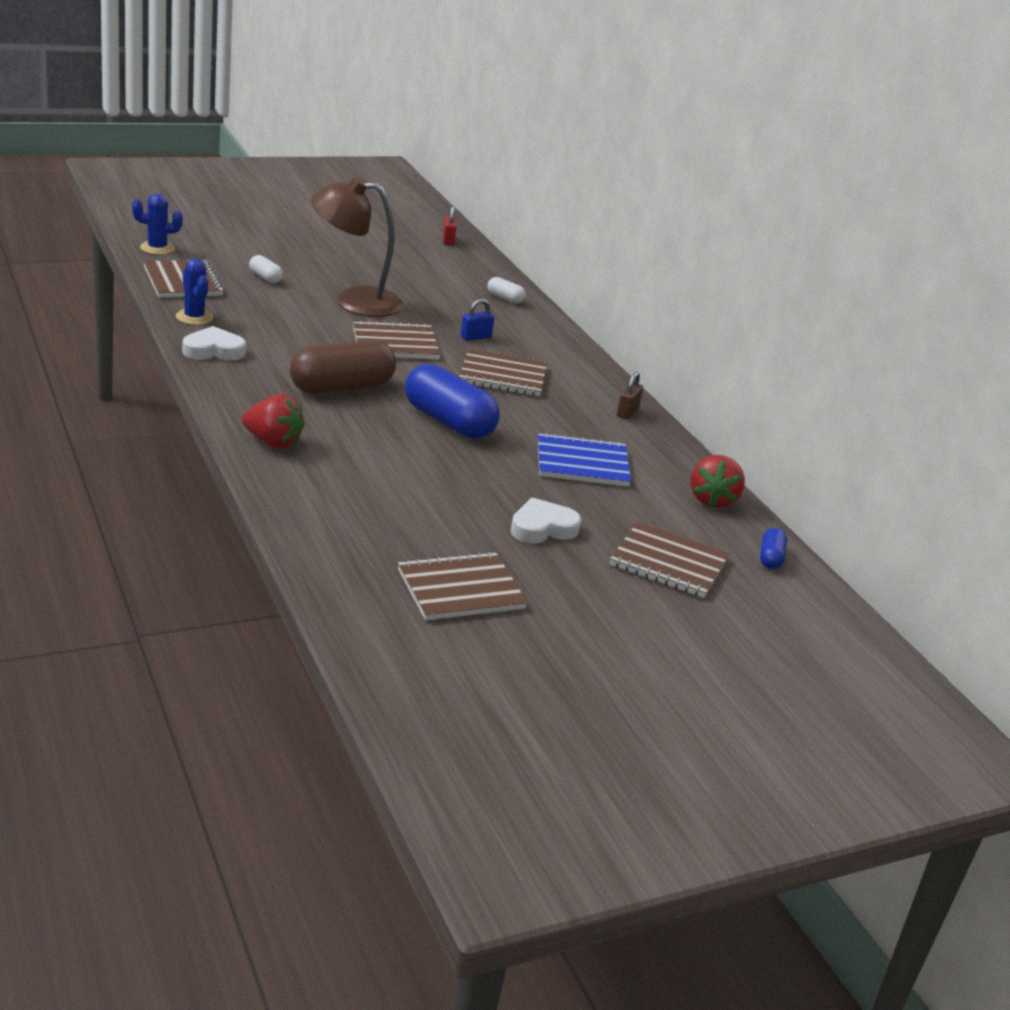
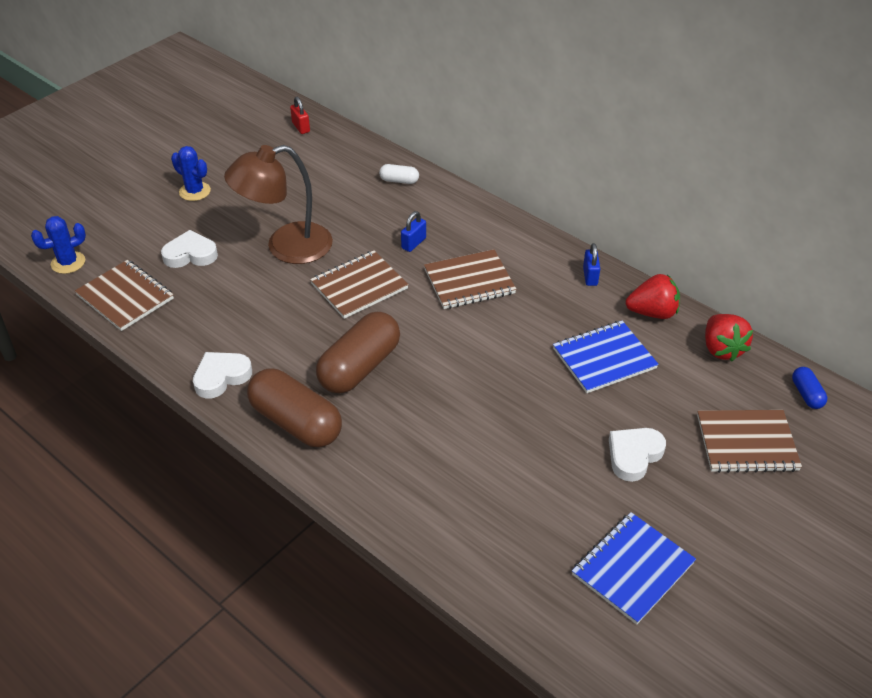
camera: 20 degrees left, 15 degrees up
(194, 317) = (172, 341): blue cactus -> blue cactus (195, 191)
(248, 397) = (296, 422): none -> brown capsule
(265, 277) = (190, 254): white capsule -> white heart
(273, 442) = (359, 471): red strawberry -> red strawberry (652, 312)
(449, 422) = (472, 364): blue capsule -> none
(460, 589) = (632, 569): brown notebook -> blue notebook
(627, 412) = (590, 276): brown padlock -> blue padlock

